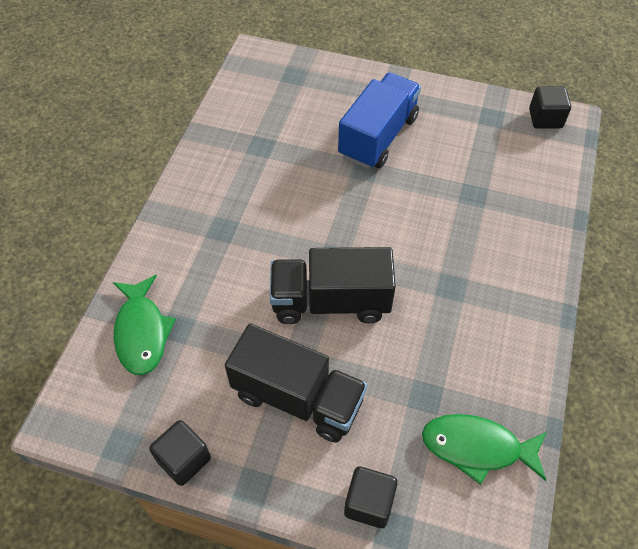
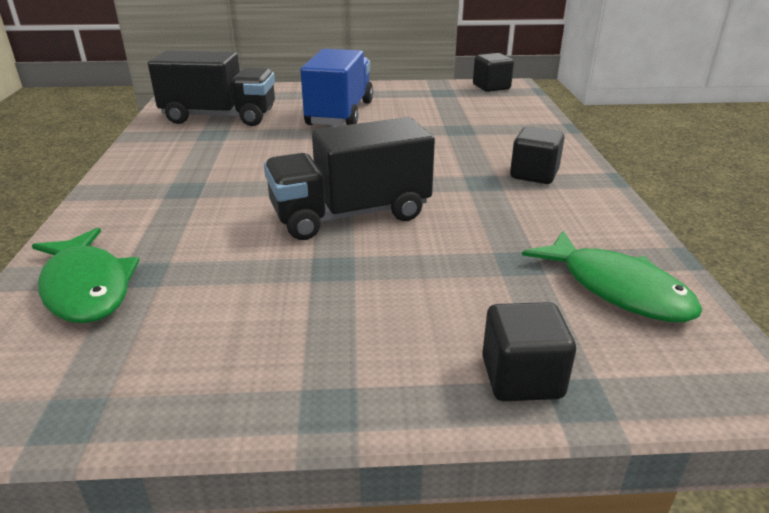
camera: 20 degrees left, 25 degrees down
(184, 459) = (193, 406): black cube -> black cube (534, 174)
(297, 398) = (351, 298): black truck -> black truck (220, 117)
(477, 447) = (617, 289): green fish -> green fish turned 120 degrees counterclockwise

